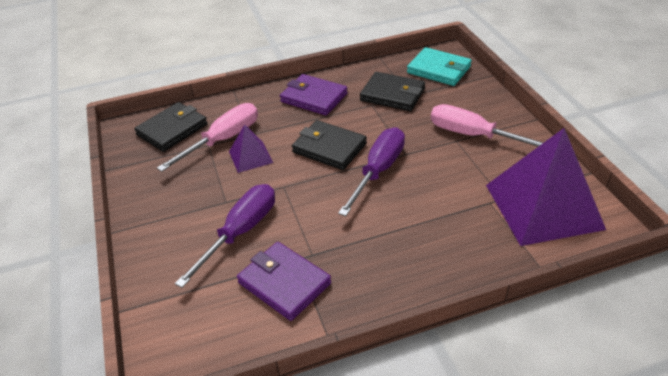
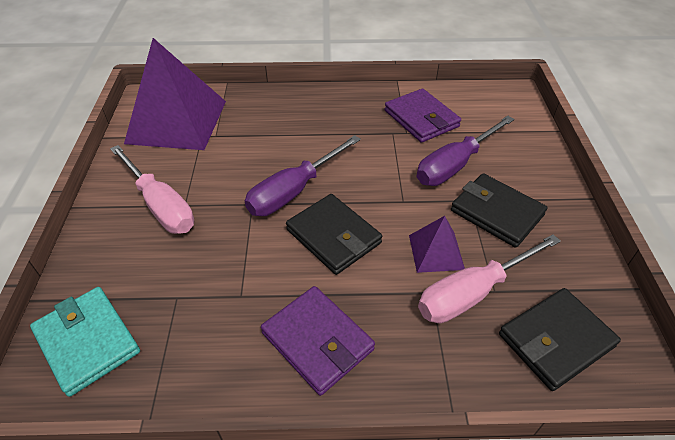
camera: 165 degrees left, 5 degrees up
(392, 94) = (198, 306): black wallet -> black wallet (496, 213)

